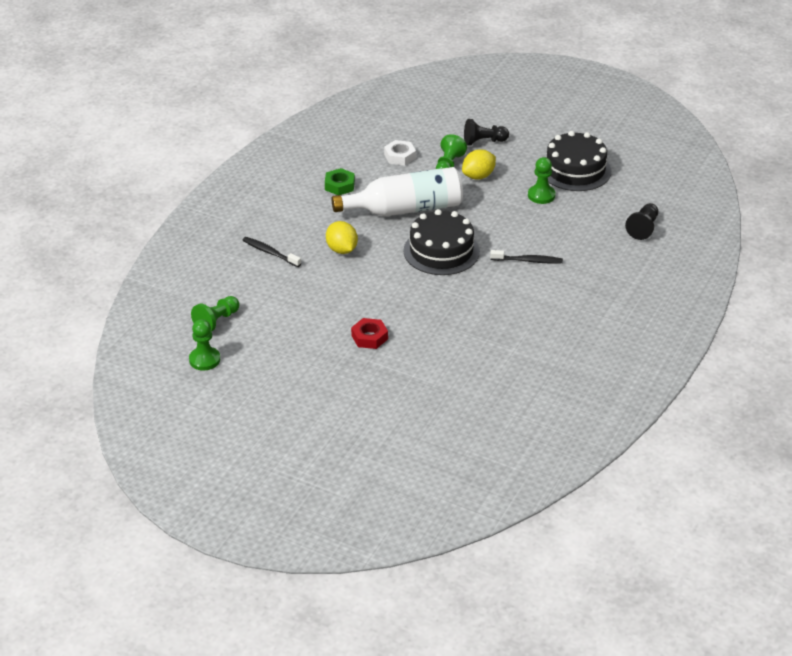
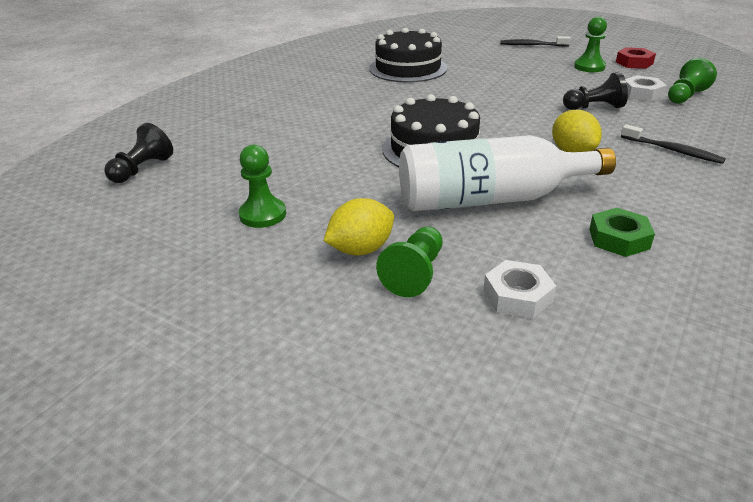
camera: 175 degrees left, 5 degrees down
(204, 360) = (672, 74): green pawn -> green pawn (589, 67)
(253, 324) = (642, 94): none -> white nut
(369, 337) = (510, 85): red nut -> red nut (634, 63)
(483, 141) = (331, 328): black pawn -> black pawn (594, 107)
(528, 261) = (321, 139): black toothbrush -> black toothbrush (532, 45)
(575, 170) = (175, 257): black cake -> black cake (408, 68)

